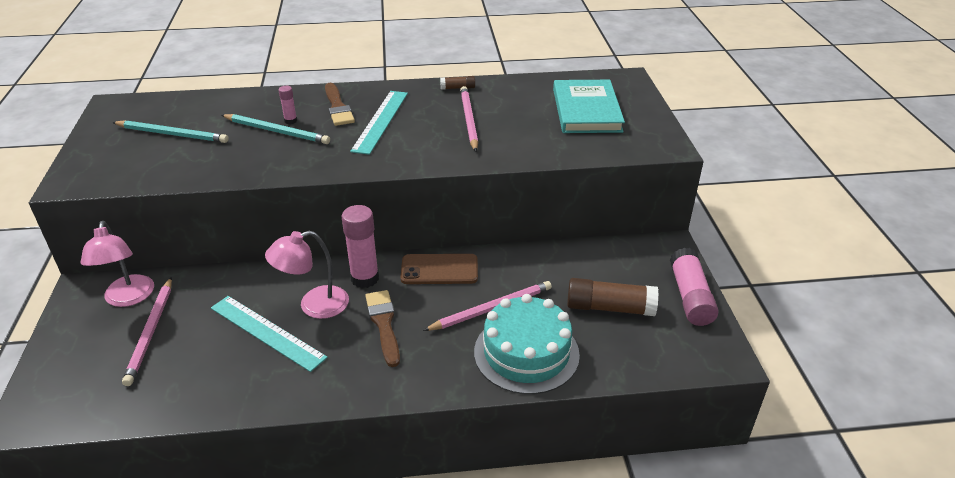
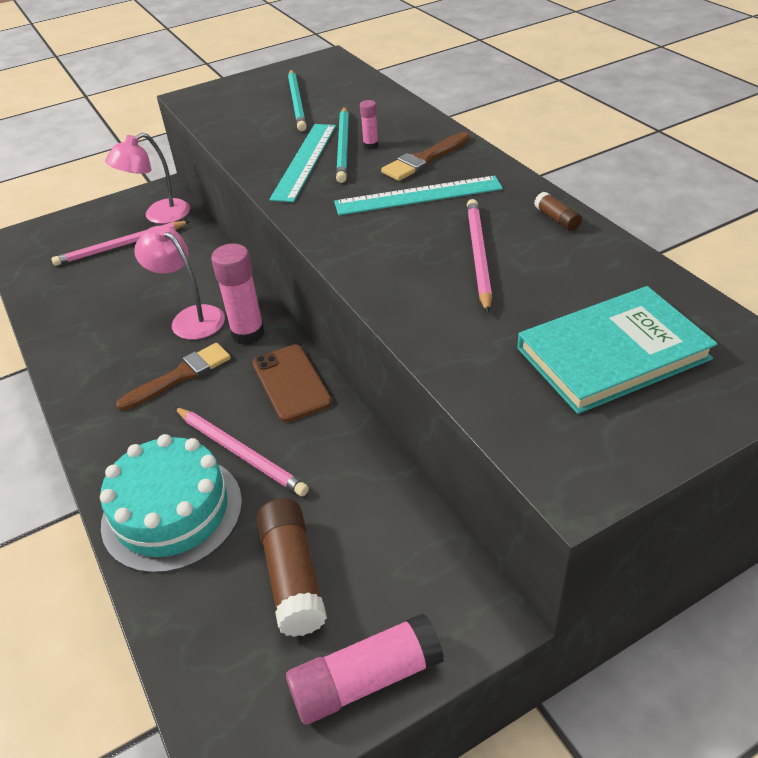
camera: 70 degrees right, 5 degrees up
(267, 332) = (142, 306): turquoise ruler -> turquoise ruler (305, 161)
(468, 120) = (478, 255): pink pencil -> pink pencil turned 60 degrees counterclockwise

